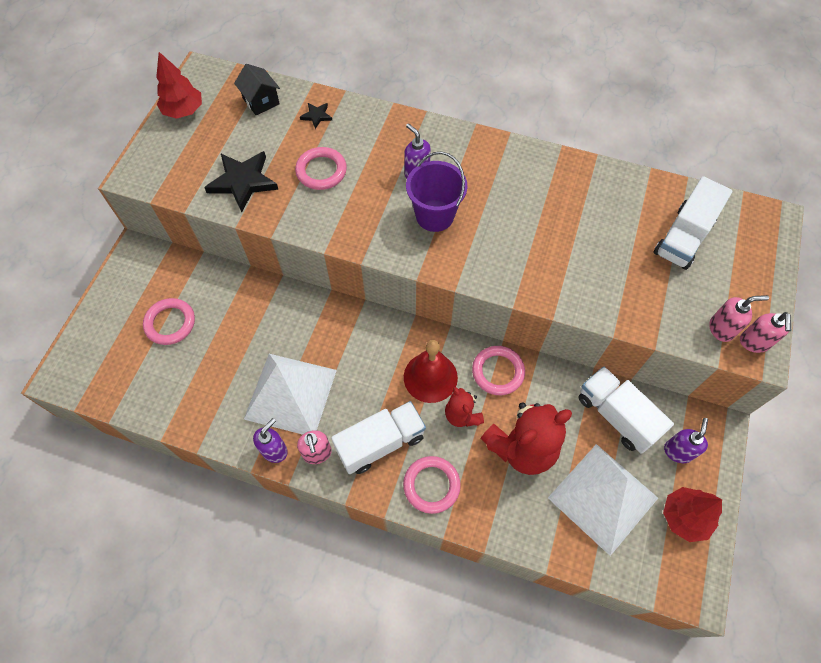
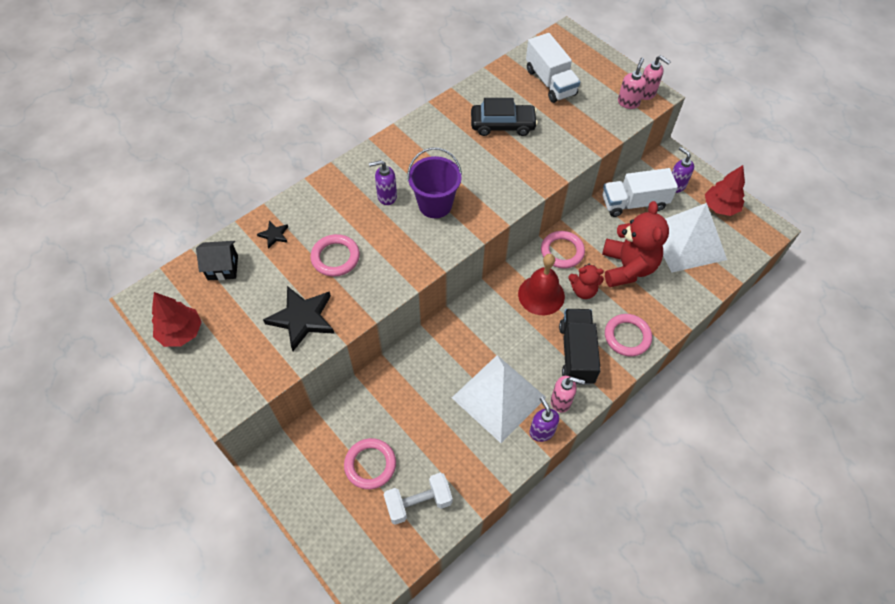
camera: 60 degrees left, 5 degrees down
(152, 379) = (418, 503): none -> white dumbbell
(380, 443) = (576, 353): white truck -> black truck
(583, 222) = (502, 125): none -> black car

